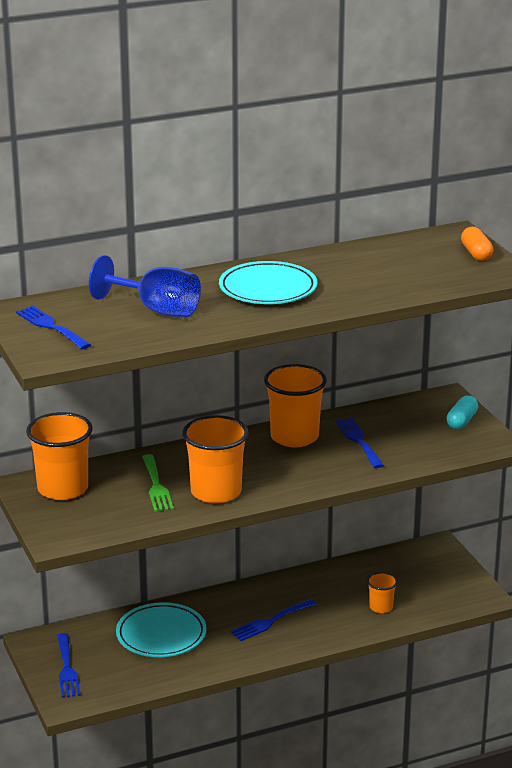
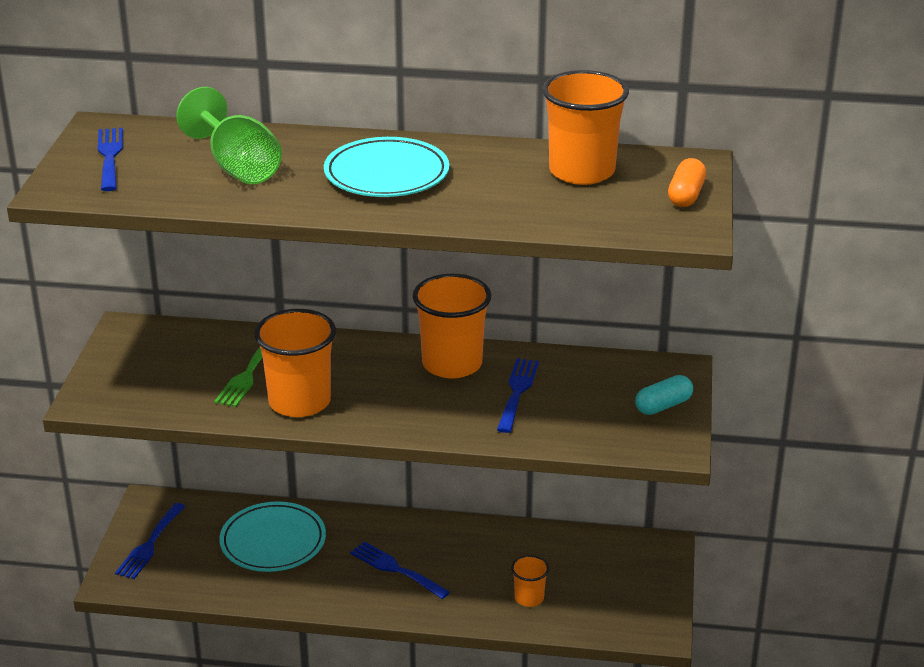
camera: 30 degrees right, 5 degrees up
(63, 489) = (156, 346): orange cup -> orange cup (581, 171)
(156, 310) = (237, 167): blue goblet -> green goblet
(270, 621) = (395, 569): blue fork -> blue fork turned 45 degrees clockwise

